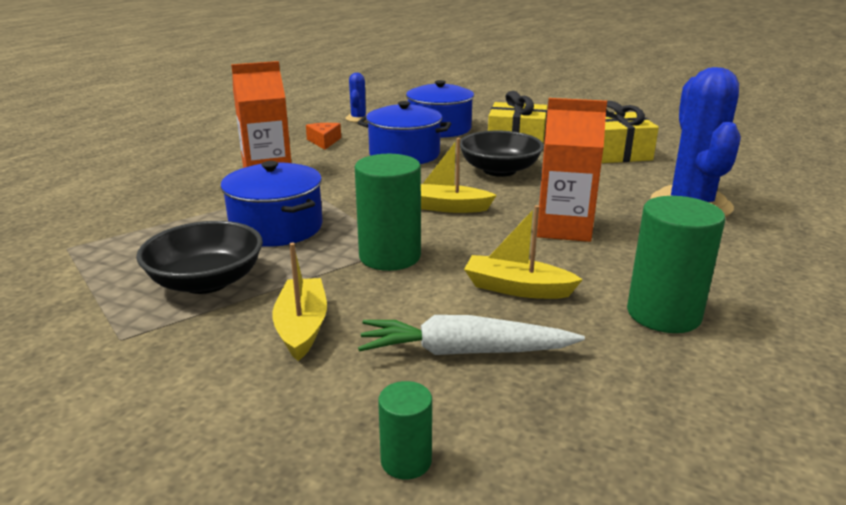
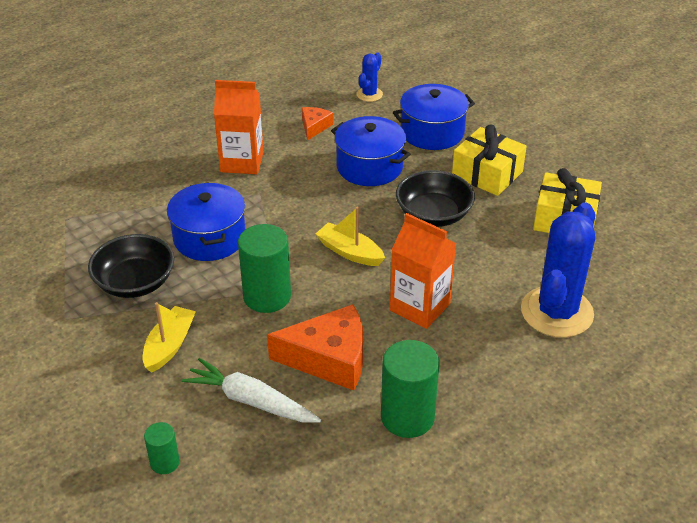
camera: 25 degrees right, 15 degrees up
(517, 288) = (329, 358): yellow boat -> orange cheese

